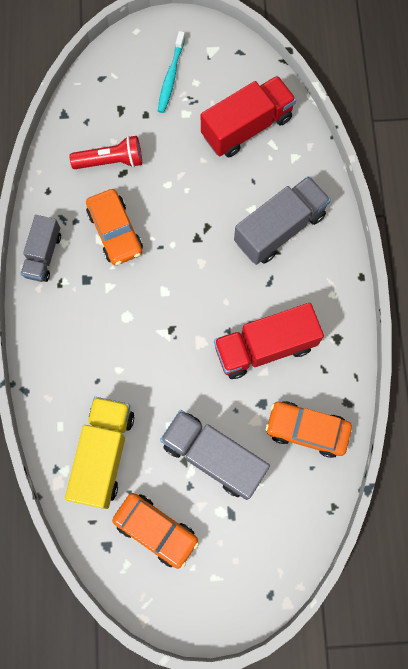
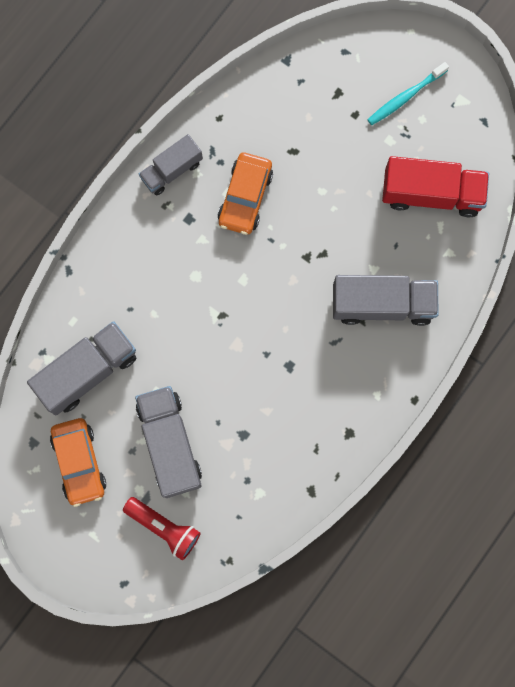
camera: 40 degrees right, 5 degrees up
(104, 455) = (87, 371): yellow truck -> grey truck
(111, 161) = (292, 133): red flashlight -> red flashlight (164, 527)
(265, 347) = (284, 392): red truck -> none
(306, 430) = (260, 485): orange car -> none

